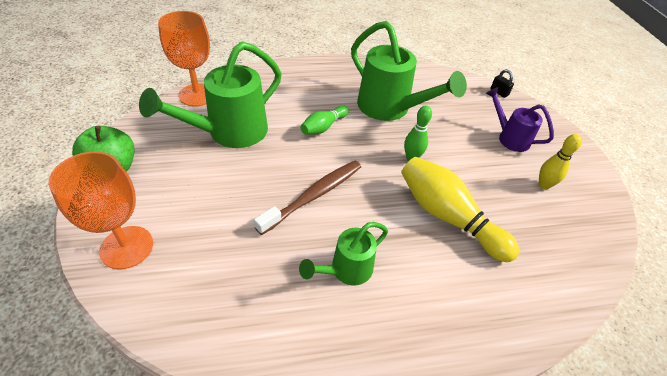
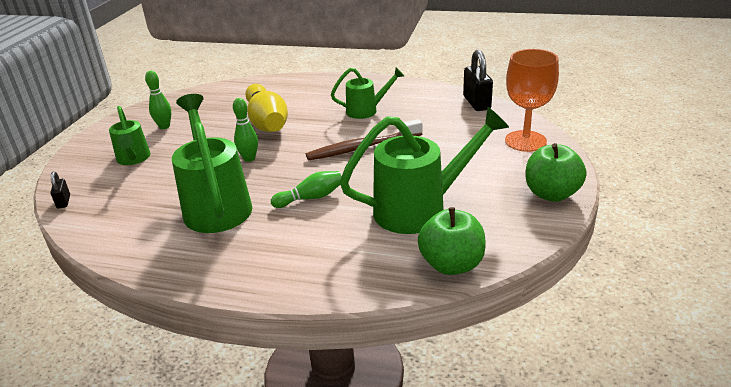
camera: 150 degrees left, 15 degrees down
(193, 332) = (476, 103): none -> black padlock
(197, 95) = (451, 264): orange goblet -> green apple
(509, 138) = (133, 159): purple watering can -> green watering can
(544, 185) = (164, 126): yellow bowling pin -> green bowling pin

